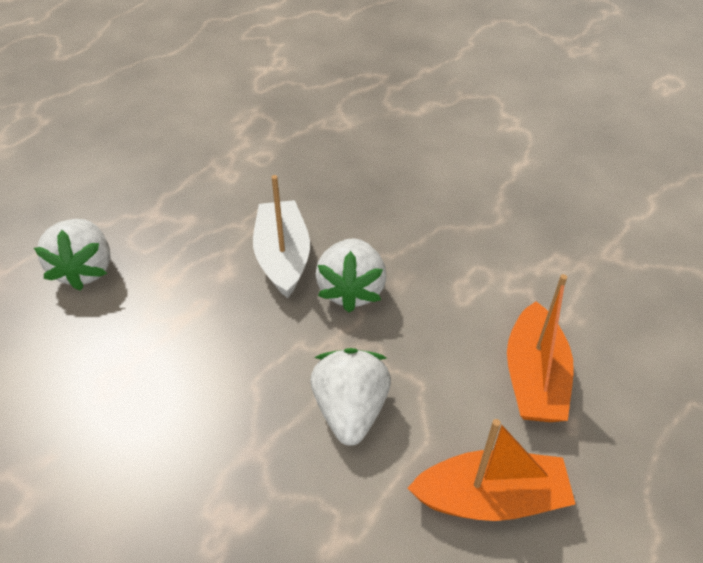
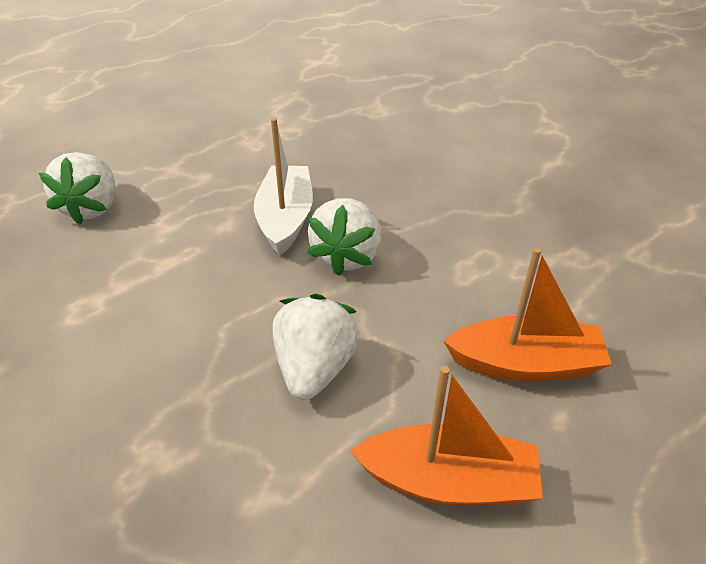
camera: 10 degrees right, 5 degrees down
(534, 377) = (525, 364): orange boat -> orange boat turned 105 degrees counterclockwise

